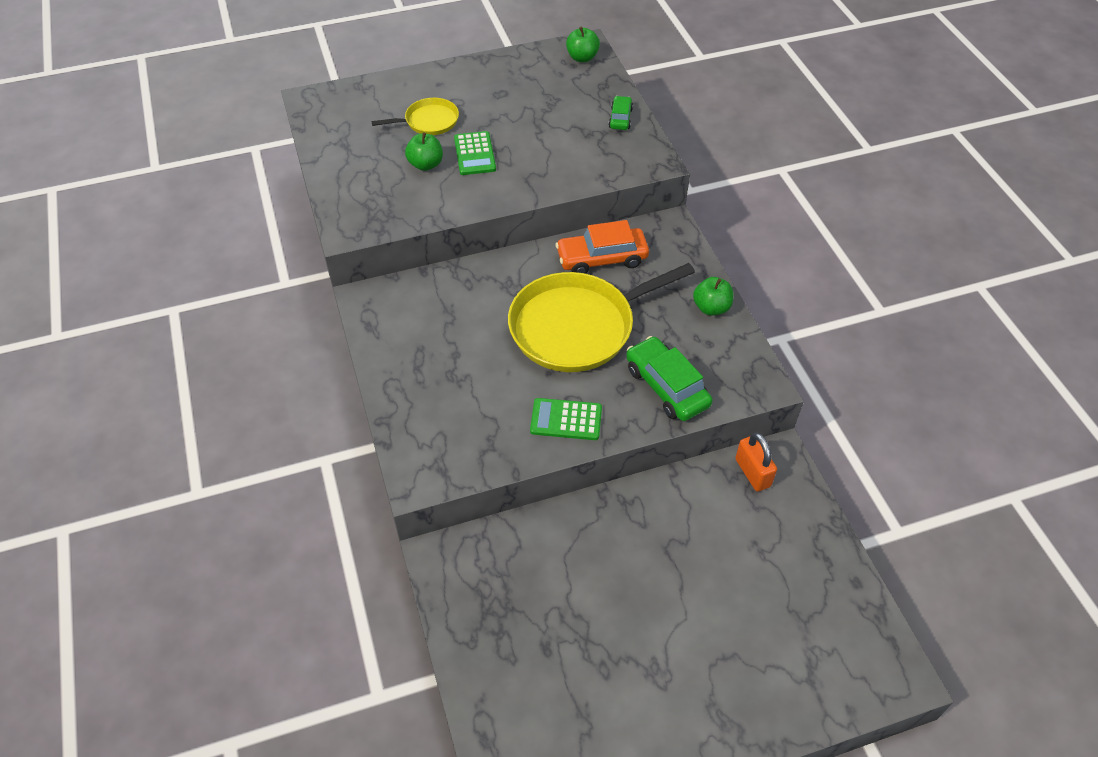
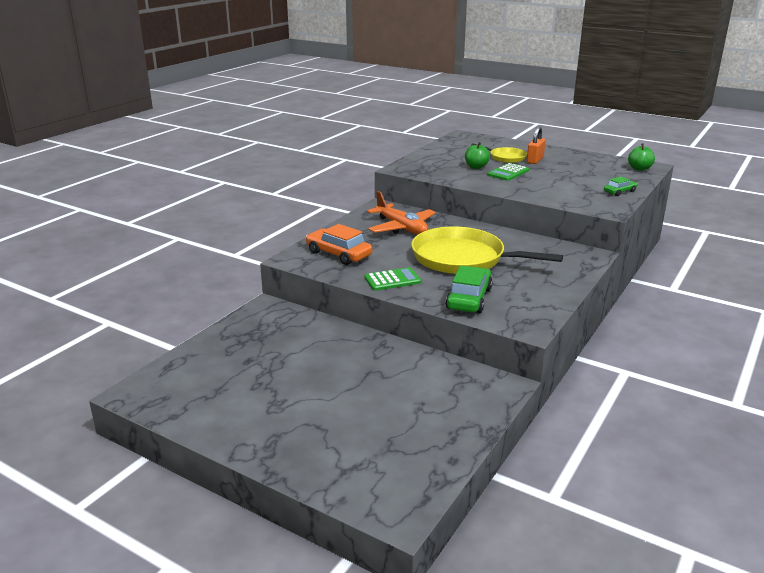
camera: 50 degrees right, 25 degrees down
(447, 322) = (401, 228): none -> orange plane
(566, 420) = (392, 280): green calculator -> green calculator turned 105 degrees clockwise
(602, 258) = (525, 246): orange car -> orange car (338, 254)
(711, 308) = (556, 289): green apple -> none
(752, 472) = (476, 380): orange padlock -> orange padlock (535, 160)

